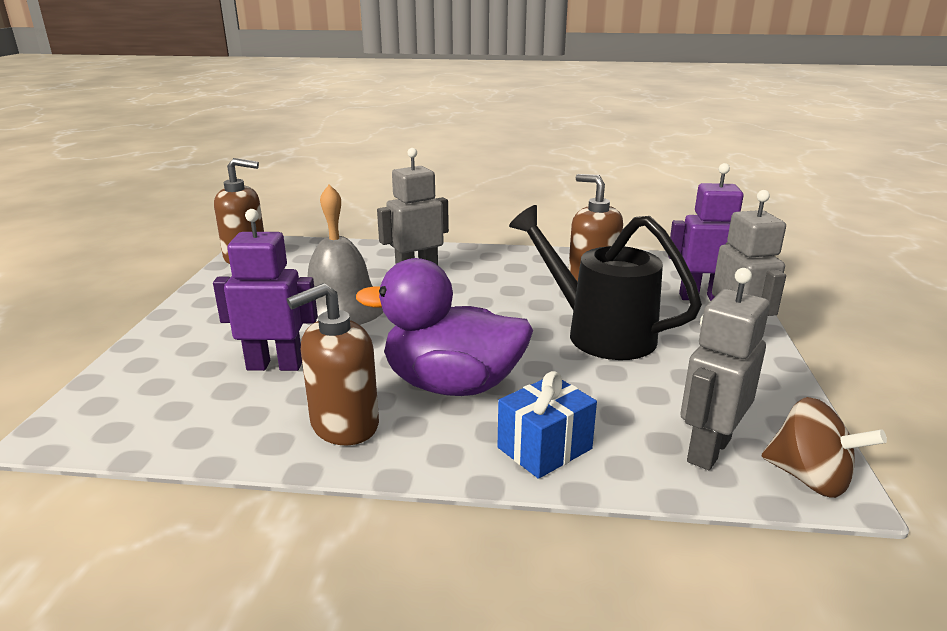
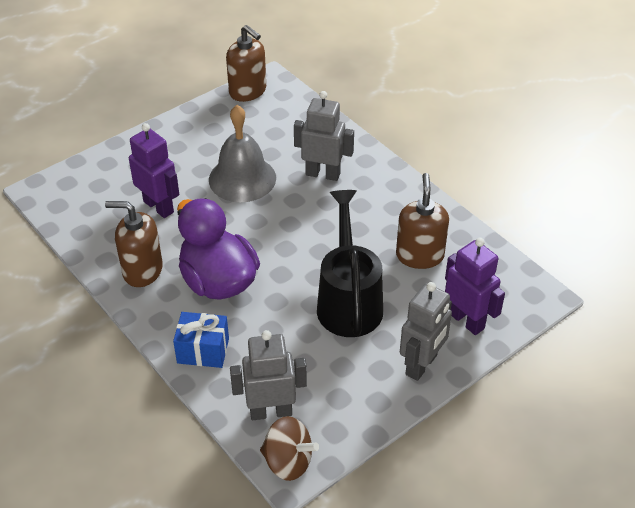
camera: 45 degrees right, 20 degrees up
(809, 478) = (288, 462): brown spinning top -> brown spinning top turned 60 degrees counterclockwise

